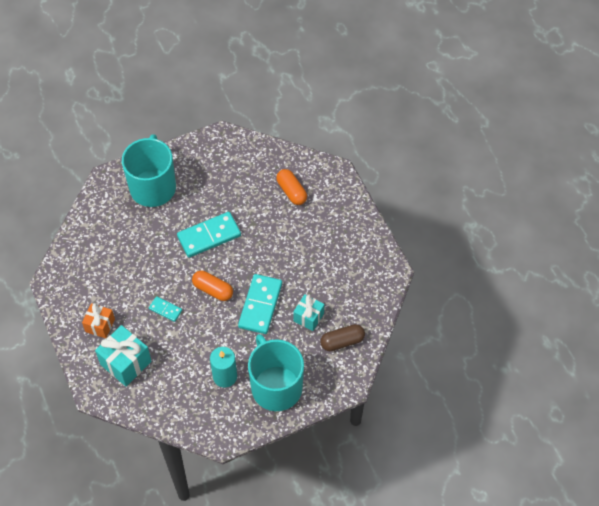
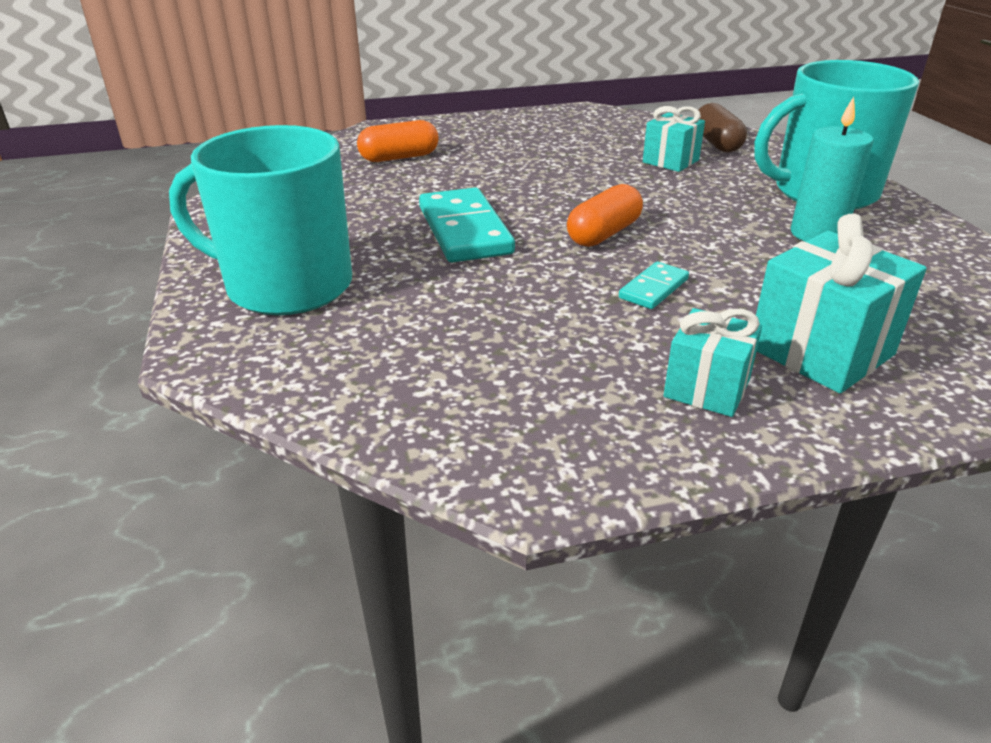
camera: 80 degrees left, 25 degrees down
(100, 325) = (706, 388): orange gift -> turquoise gift
(260, 305) = (644, 194): turquoise domino -> none

